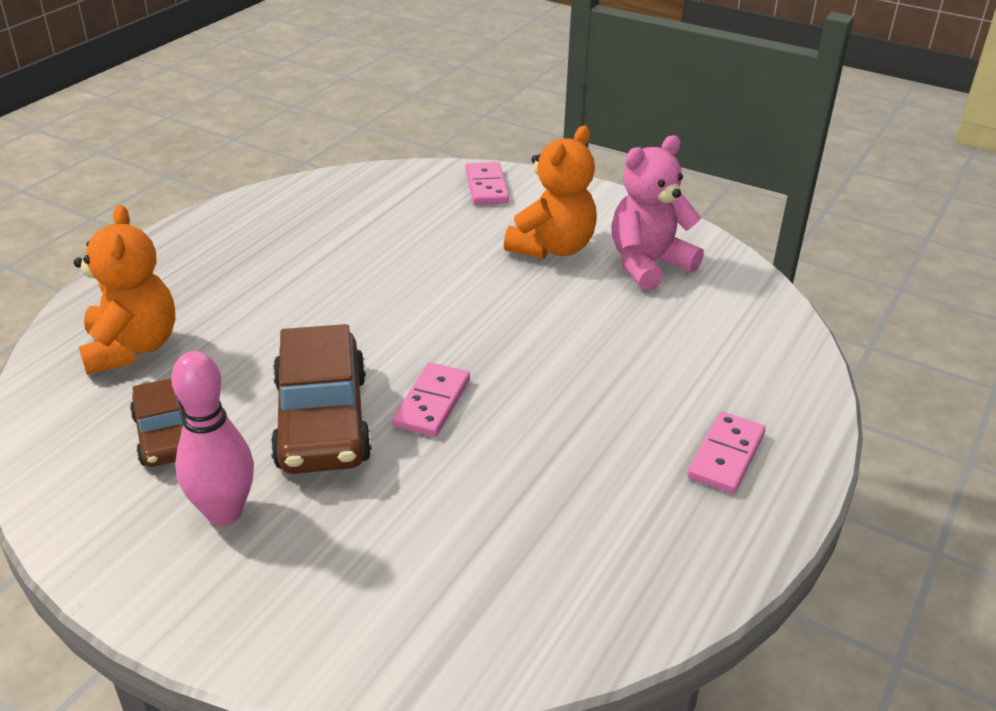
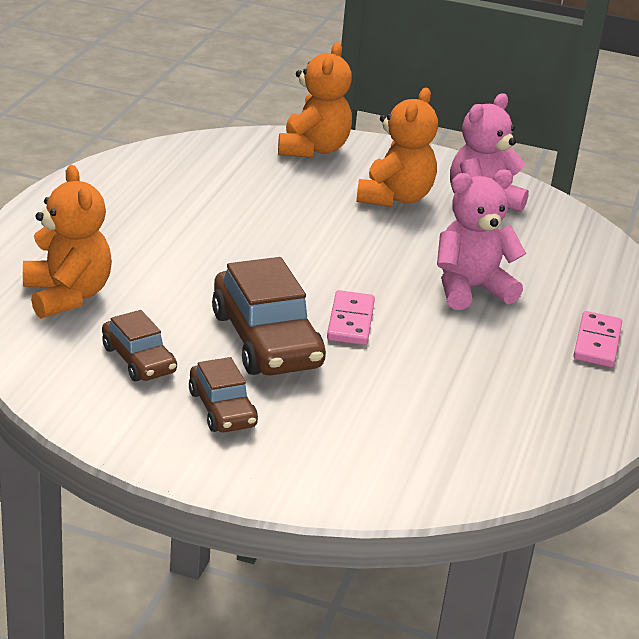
camera: 15 degrees left, 5 degrees down
(224, 512) = (222, 409): pink bowling pin -> brown car
(486, 187) = (313, 149): pink domino -> orange teddy bear
(593, 369) = (470, 289): none -> pink teddy bear

